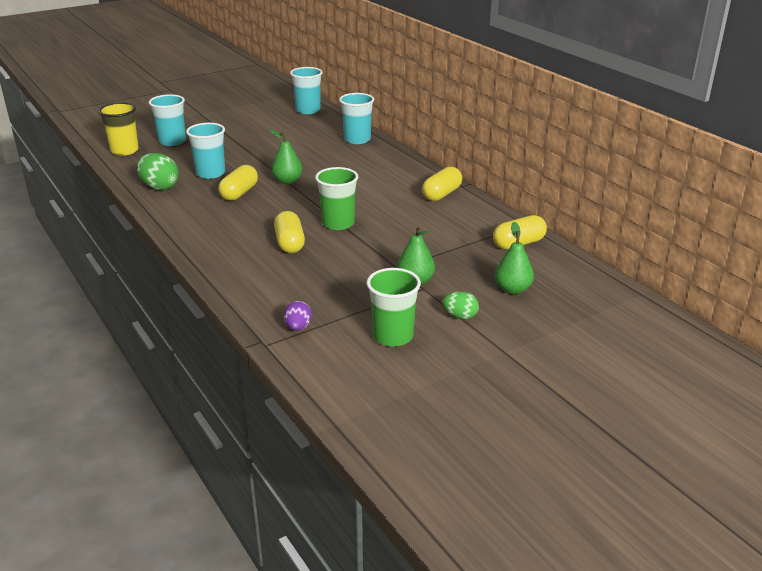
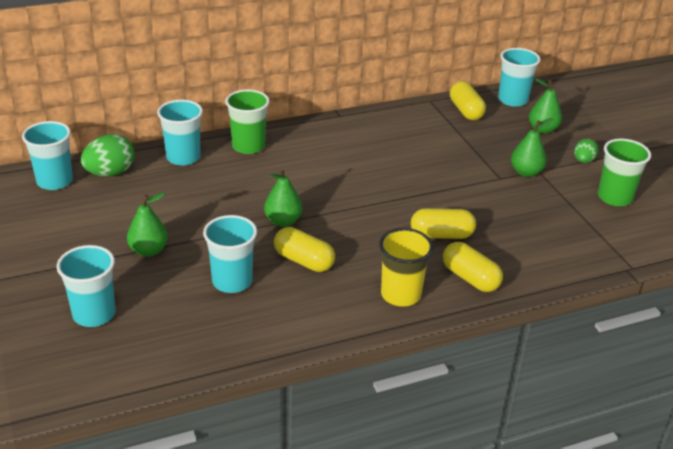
camera: 80 degrees left, 5 degrees up
(124, 151) = (102, 367): yellow cup -> yellow cup (400, 295)
(159, 187) = (258, 330): green egg -> green egg (110, 173)
(239, 145) = (149, 250): none -> green pear
(298, 327) = (603, 246): purple egg -> none
(338, 223) = (403, 199): green cup -> green cup (248, 146)
(441, 194) = (355, 129): yellow capsule -> yellow capsule (470, 278)
(566, 269) = (512, 100): none -> turquoise cup

